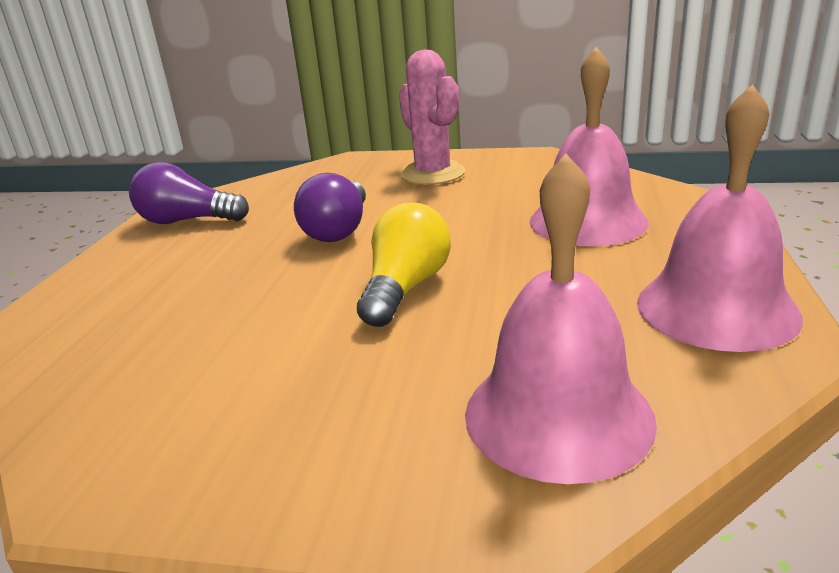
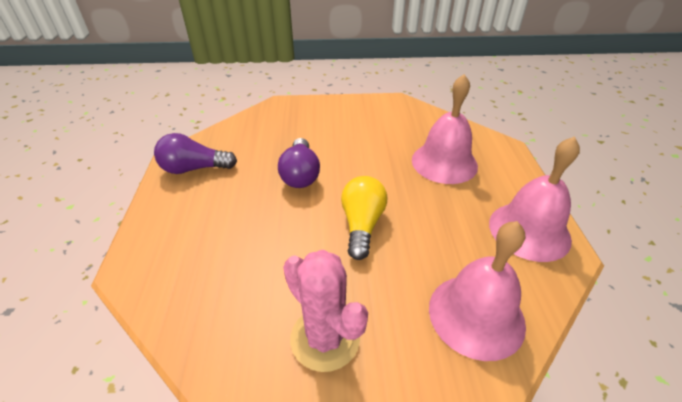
camera: 15 degrees left, 15 degrees up
(432, 174) = (338, 119): pink cactus -> pink cactus (325, 338)

